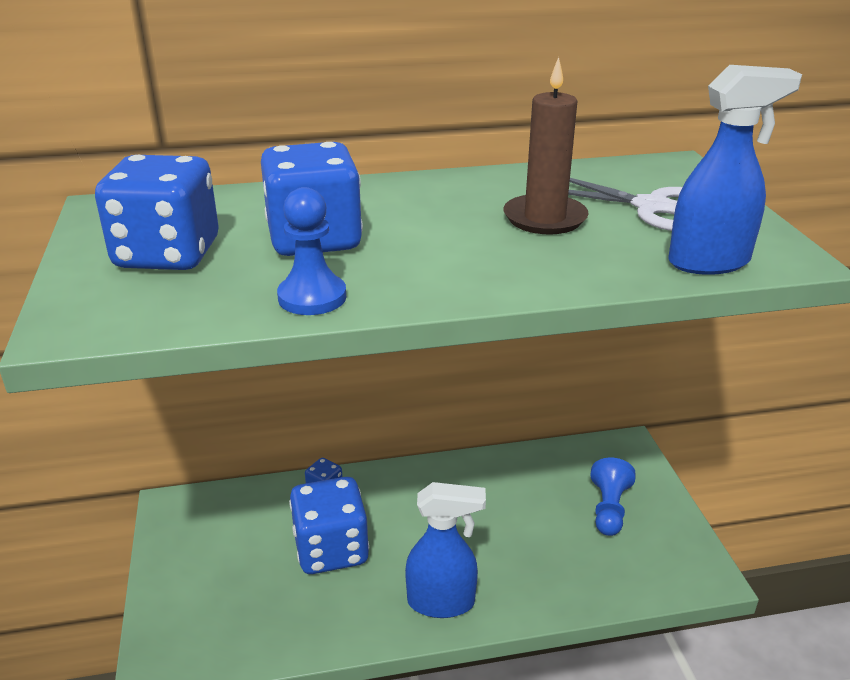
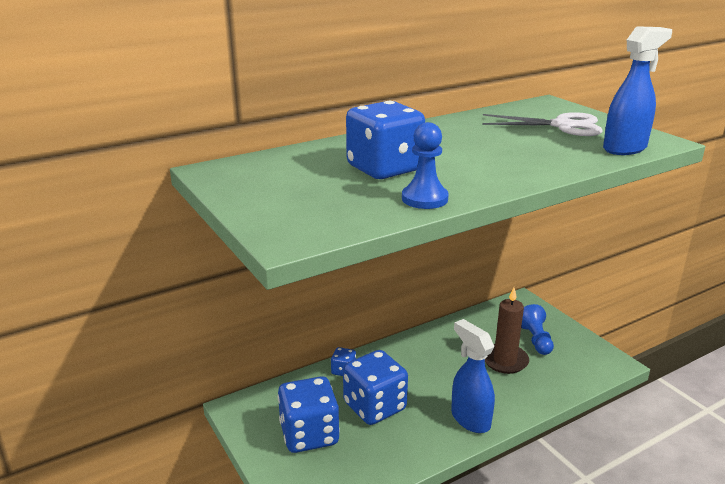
camera: 20 degrees left, 5 degrees down
(167, 254) = (297, 190): blue dice -> blue dice (309, 434)
(442, 602) = (470, 419): blue spray bottle -> blue spray bottle turned 105 degrees counterclockwise
(545, 218) = (510, 139): brown candle -> brown candle (505, 361)

